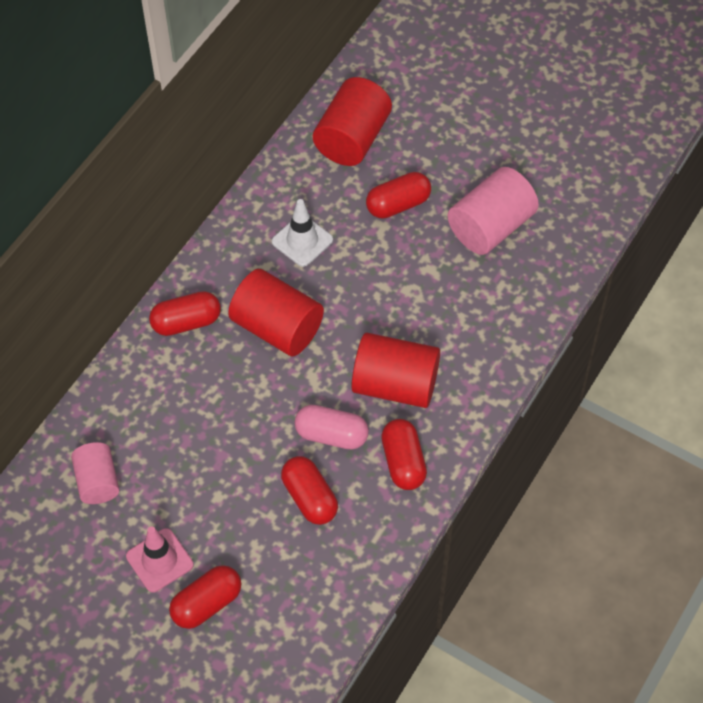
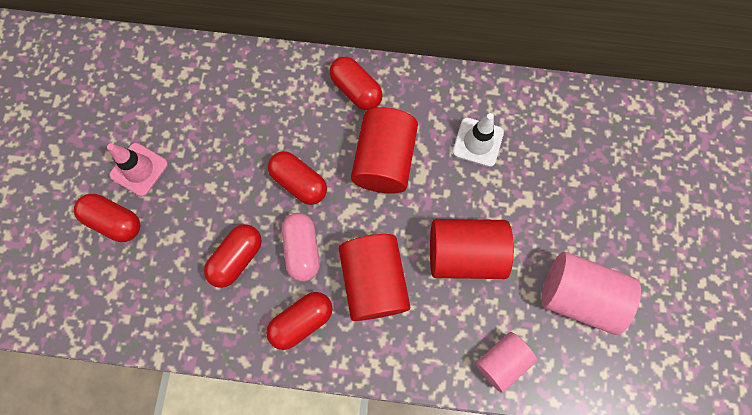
camera: 65 degrees right, 15 degrees up
(97, 481) = (189, 94): pink cylinder -> pink cylinder (502, 361)
(352, 138) = (604, 136): red cylinder -> red cylinder (465, 254)
(398, 204) = (557, 204): red capsule -> red capsule (299, 182)

